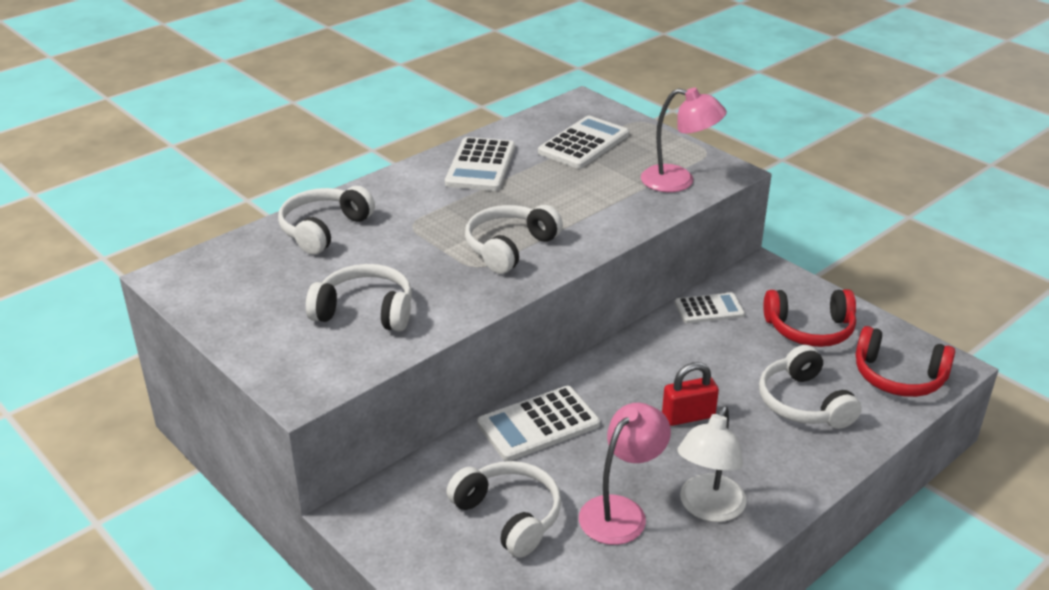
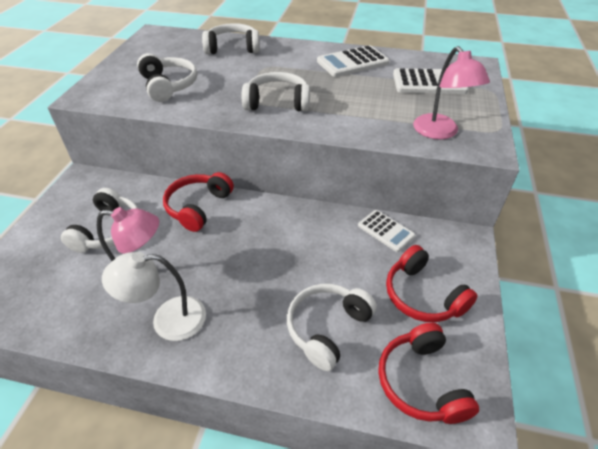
camera: 55 degrees right, 10 degrees up
(538, 424) = (198, 207): white calculator -> red headphones
(688, 416) = (258, 269): red padlock -> none

